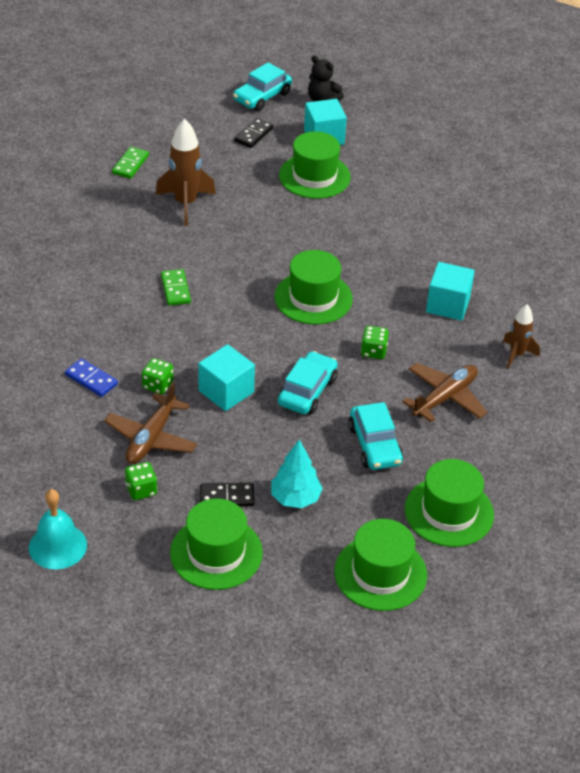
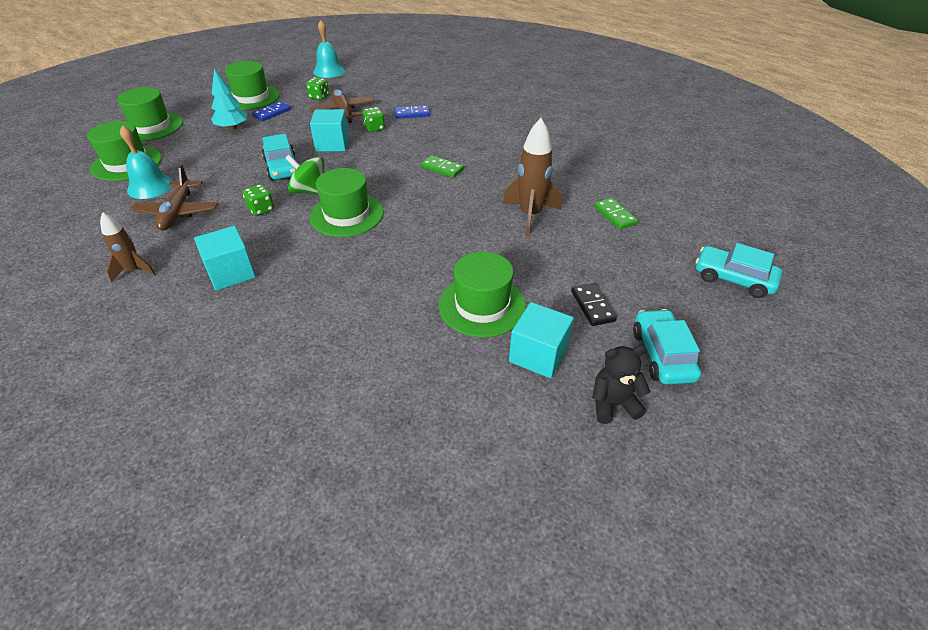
camera: 135 degrees right, 0 degrees up
(227, 497) = (272, 113): black domino -> blue domino
(314, 344) = (309, 191): none -> green spinning top
(375, 445) = (207, 167): turquoise car -> turquoise car (733, 279)
(447, 453) = (150, 186): none -> turquoise bell

